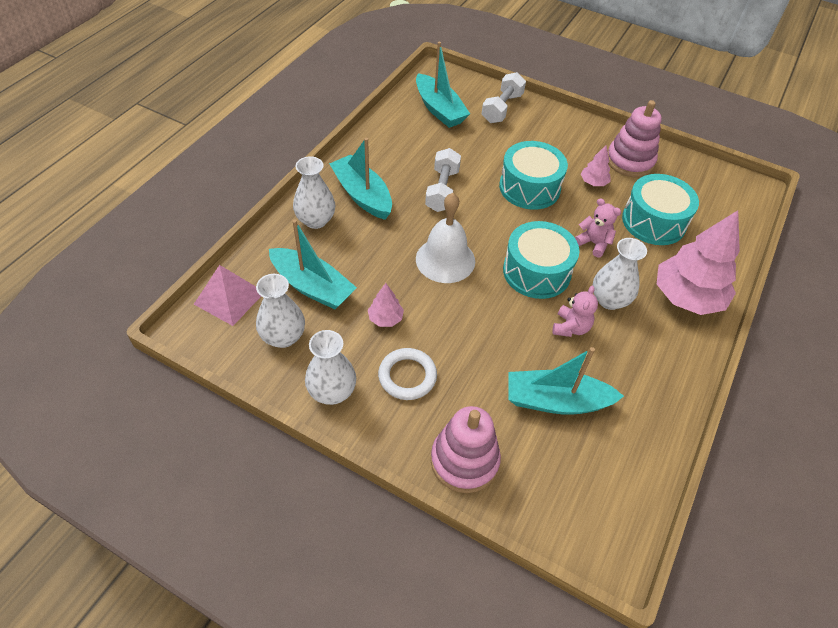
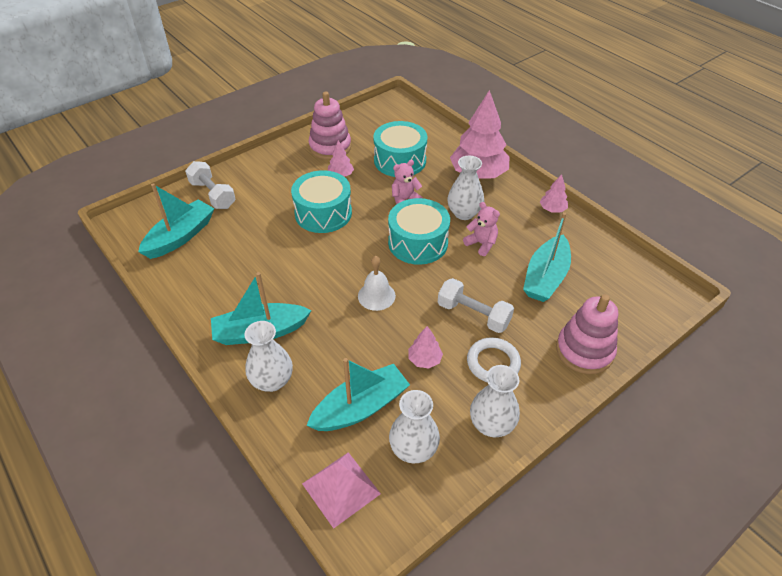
camera: 65 degrees left, 5 degrees down
(439, 109) = (180, 237): turquoise boat -> turquoise boat turned 45 degrees counterclockwise
(442, 190) = (291, 270): white dumbbell -> white dumbbell (473, 314)
(445, 260) = (376, 296): white bell -> white bell, size x0.66
(679, 386) = (552, 209): none -> pink tree

